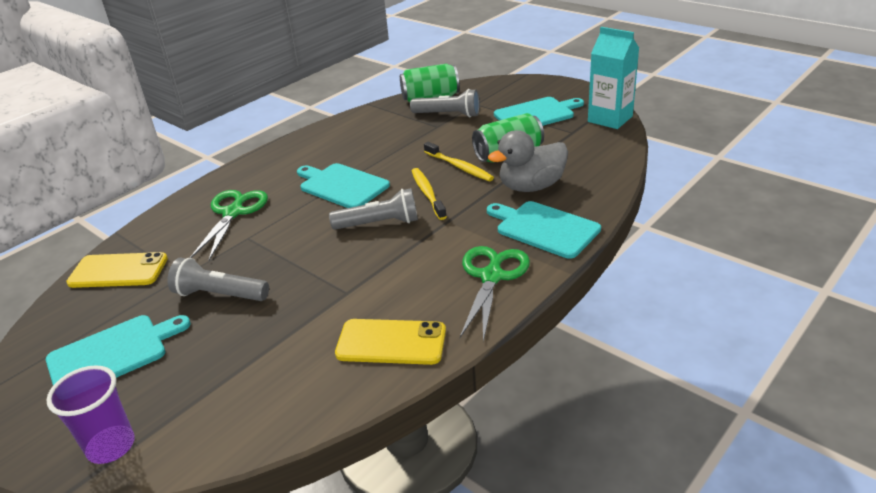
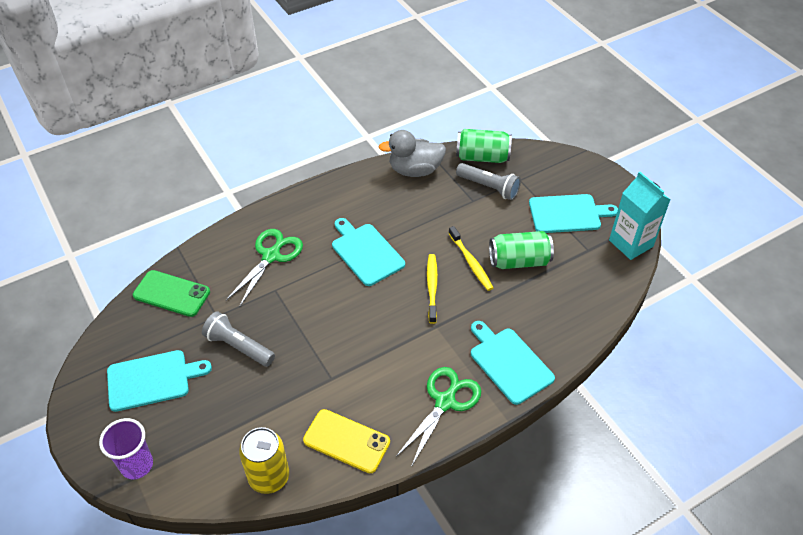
camera: 15 degrees right, 15 degrees up
(118, 271) = (171, 294): yellow phone -> green phone
(304, 405) = (269, 477): none -> yellow can
(379, 224) = (381, 310): grey flashlight -> none
(531, 186) = (520, 309): grey duck -> grey duck (415, 170)

